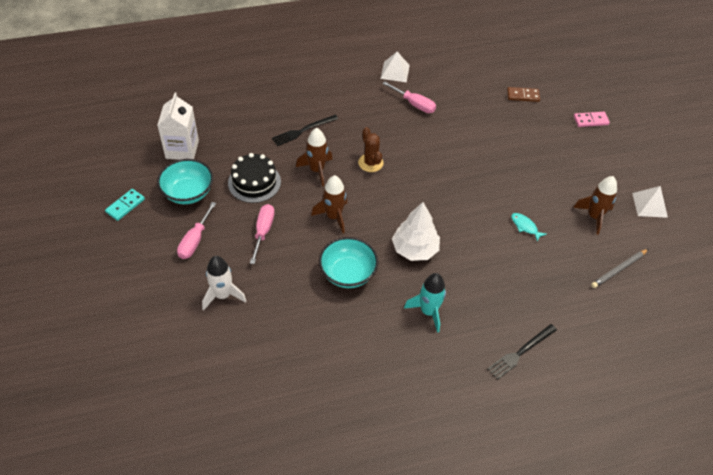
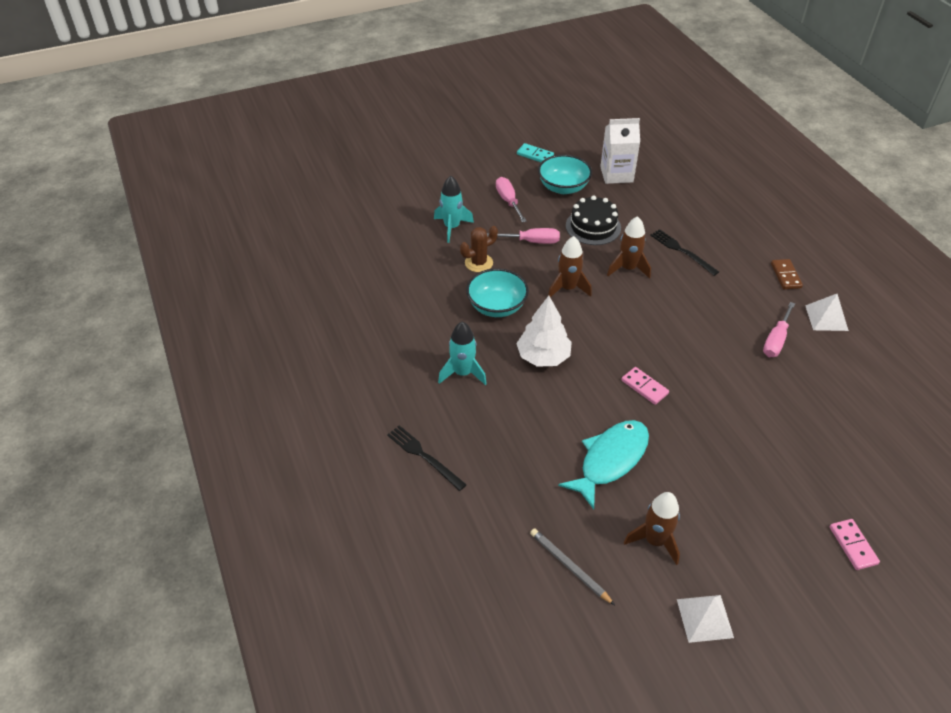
camera: 85 degrees right, 5 degrees down
(195, 240) = (508, 201): pink screwdriver -> pink screwdriver turned 60 degrees clockwise
(222, 295) = (452, 227): white rocket -> turquoise rocket
(370, 163) = (657, 309): brown cactus -> brown cactus (478, 263)
(454, 190) = (644, 387): none -> pink domino
(523, 96) = (860, 457): brown domino -> brown domino (785, 275)
(525, 226) = (610, 460): turquoise fish -> turquoise fish, size x2.25

